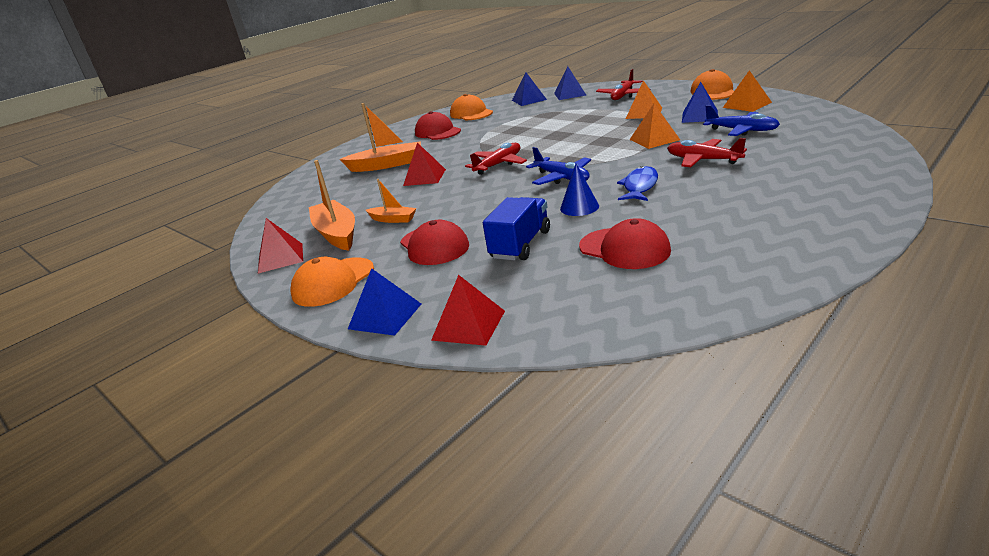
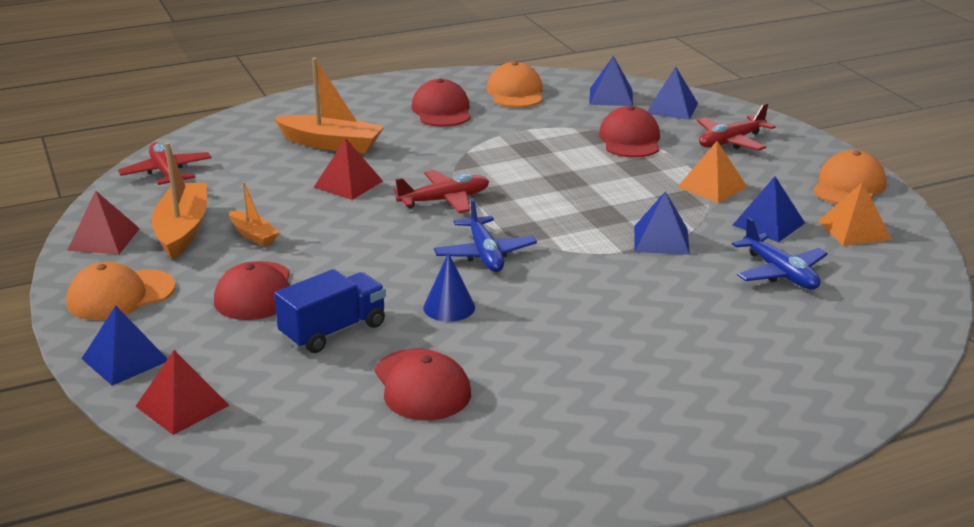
camera: 20 degrees right, 0 degrees up
(567, 111) = (630, 139): none -> red cap
(639, 186) = (547, 307): blue fish -> none
(654, 139) = (661, 240): orange pyramid -> blue pyramid
(703, 160) = (667, 300): red plane -> red plane (166, 173)

